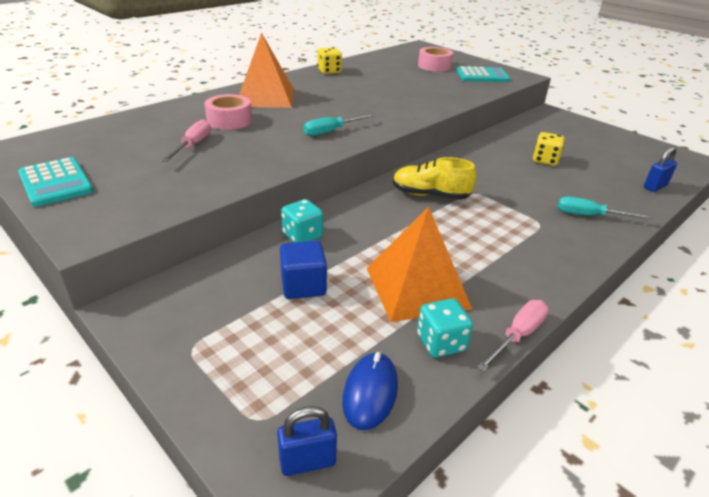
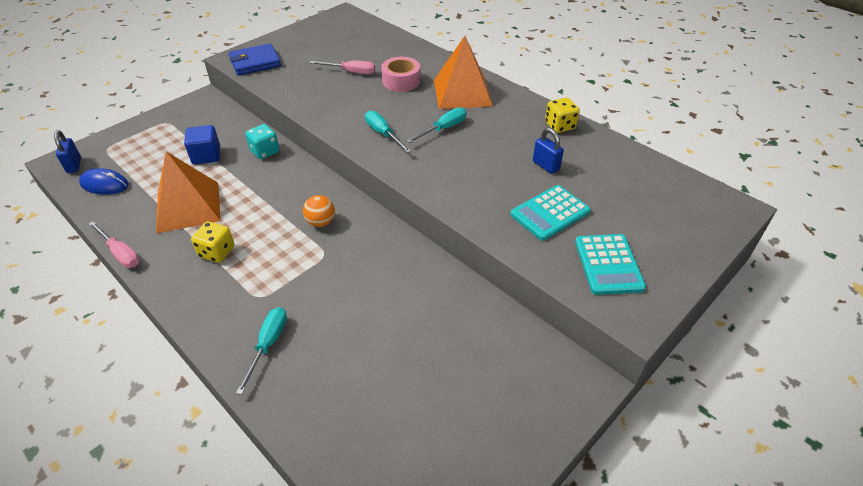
camera: 90 degrees right, 10 degrees up
(55, 182) = (296, 37): turquoise calculator -> turquoise calculator (550, 213)
(118, 213) = (255, 62): none -> blue wallet
(326, 107) = (443, 129): none -> turquoise screwdriver
(430, 195) = (321, 222): yellow shoe -> orange ball
(434, 66) = (631, 216): pink tape -> none
(441, 343) = (130, 215): turquoise dice -> none
(545, 160) = (404, 333): yellow dice -> yellow dice (217, 252)
(655, 186) = (332, 447): blue padlock -> blue padlock (545, 166)

